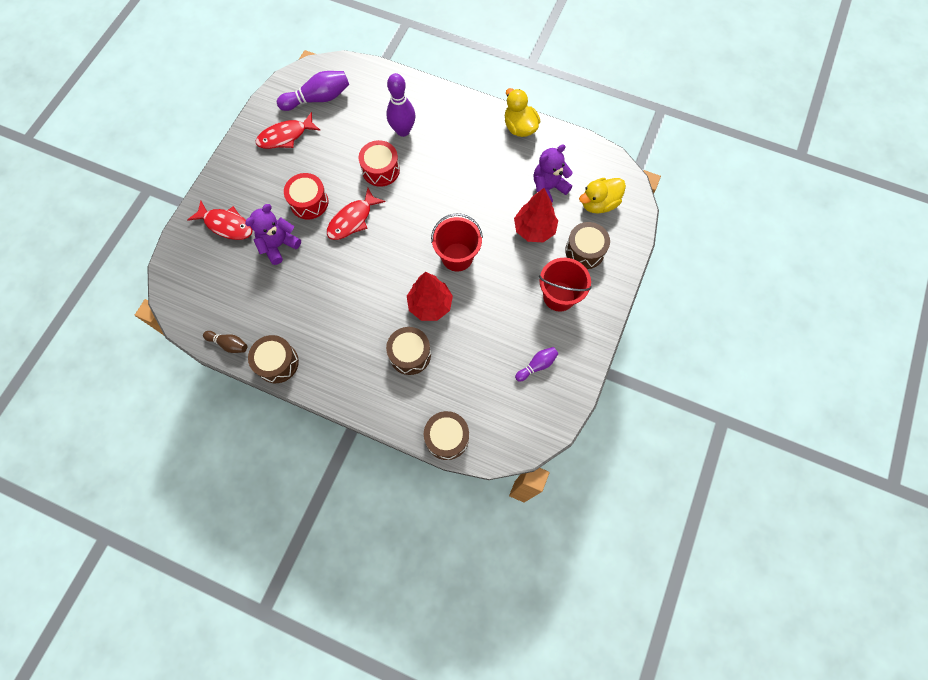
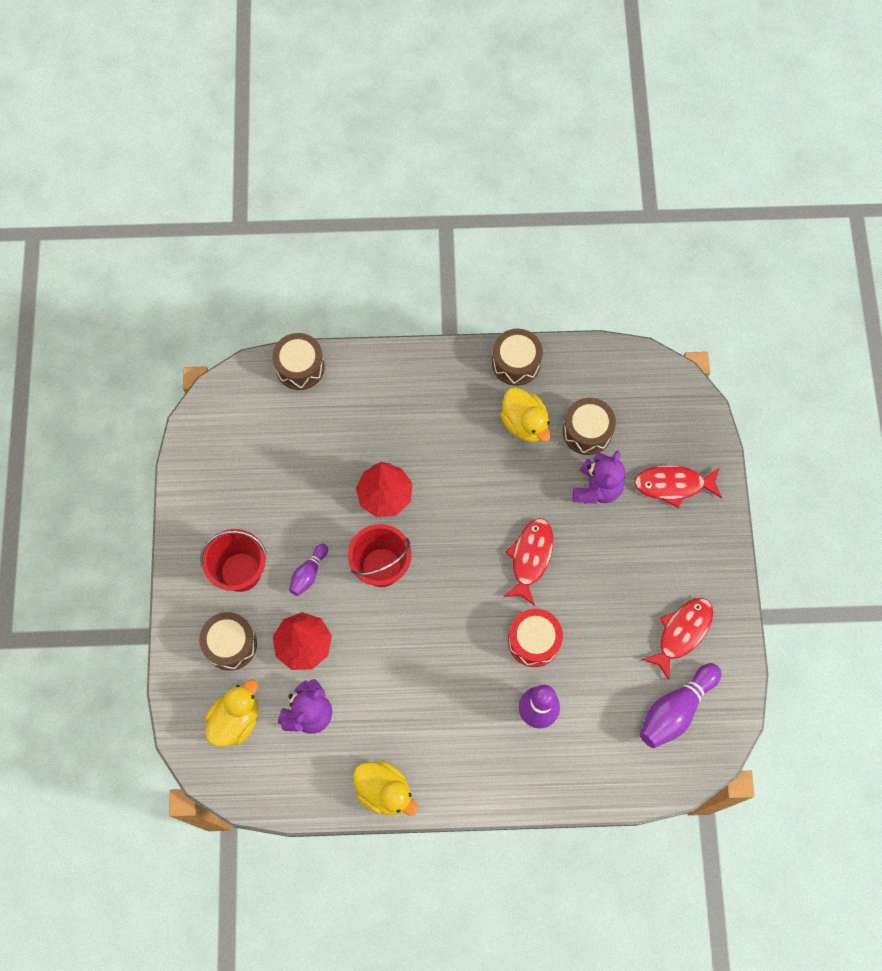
camera: 155 degrees right, 0 degrees up
(229, 344) = (579, 359): brown bowling pin -> none
(299, 313) = (525, 423): none -> yellow duck
(309, 202) = (595, 557): red drum -> none
(410, 354) = (380, 432): brown drum -> brown drum (587, 431)
(537, 365) = (235, 481): purple bowling pin -> purple bowling pin (309, 573)

